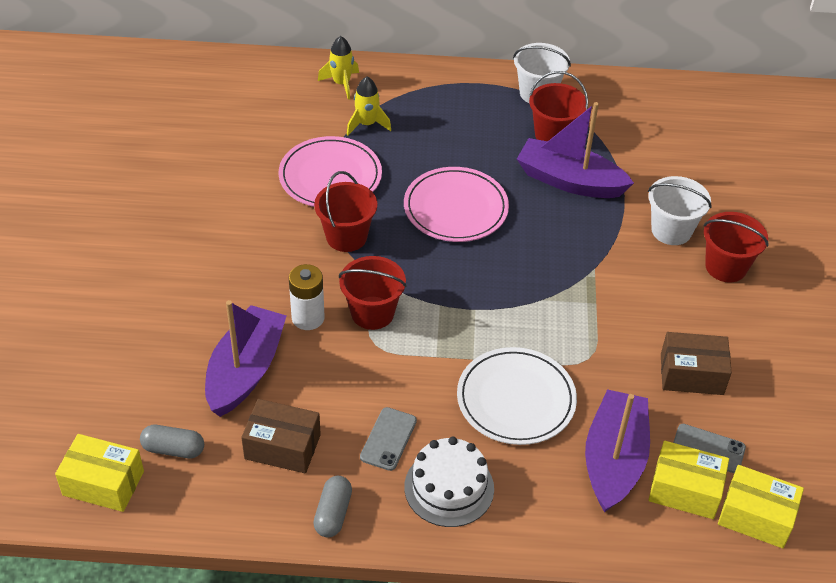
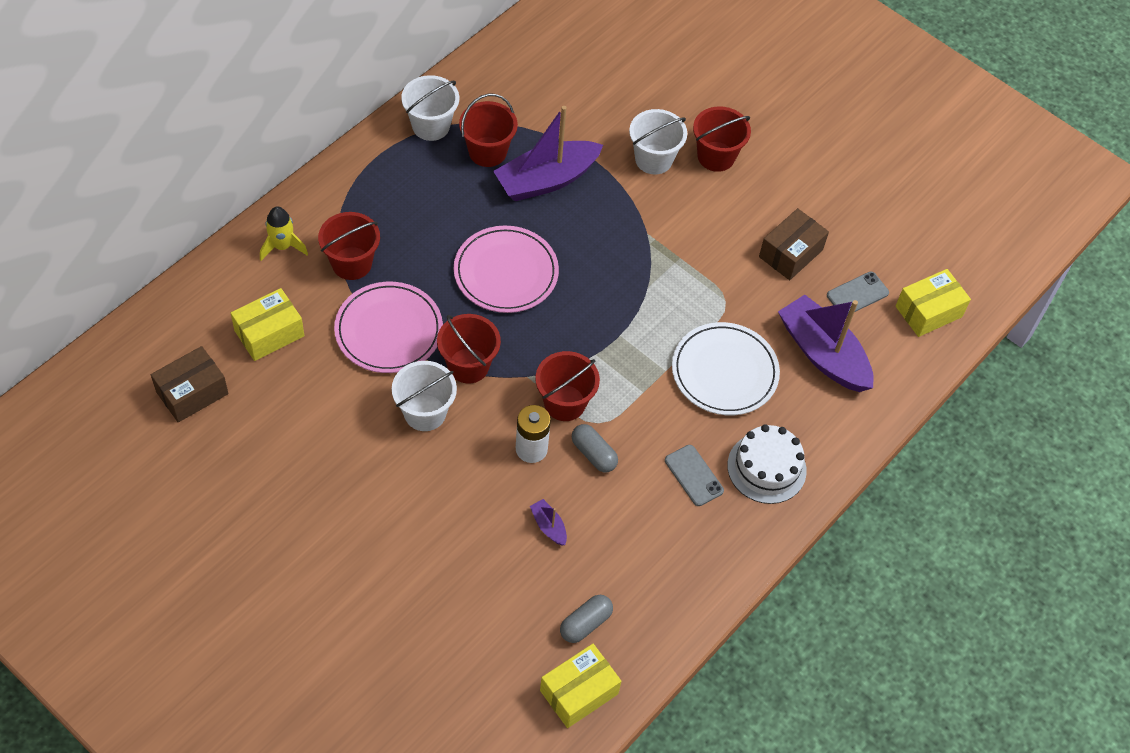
camera: 55 degrees left, 10 degrees up
(245, 371) = (548, 526): purple boat -> purple boat, size x0.42
(278, 237) = (425, 413): none -> white bucket
(282, 446) = (644, 548): brown box -> brown box (192, 393)
(333, 513) = (731, 555): grey capsule -> grey capsule (593, 454)
(367, 124) = (351, 263): yellow rocket -> red bucket
(685, 490) = (878, 333): yellow box -> yellow box (269, 333)

